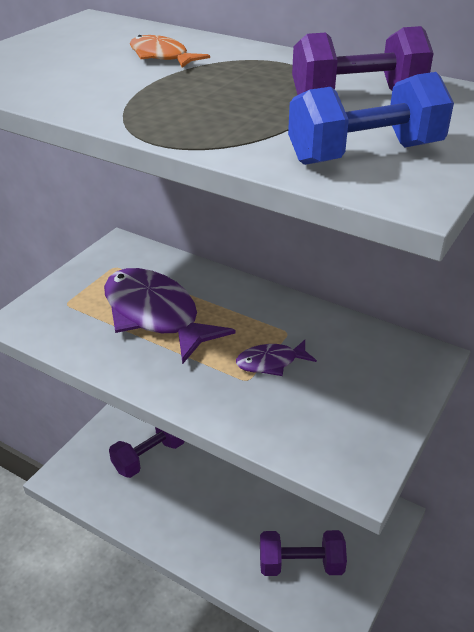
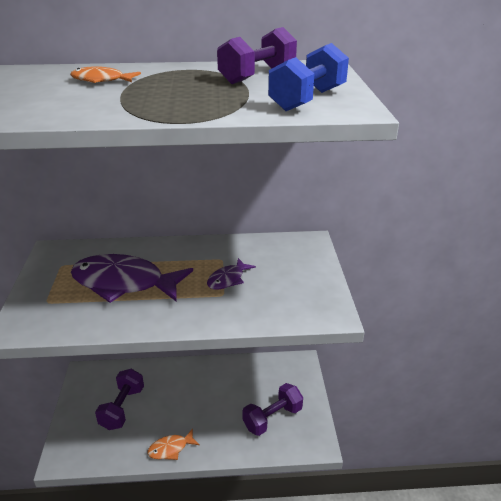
camera: 35 degrees left, 5 degrees down
(164, 531) = (171, 448): none -> orange fish

